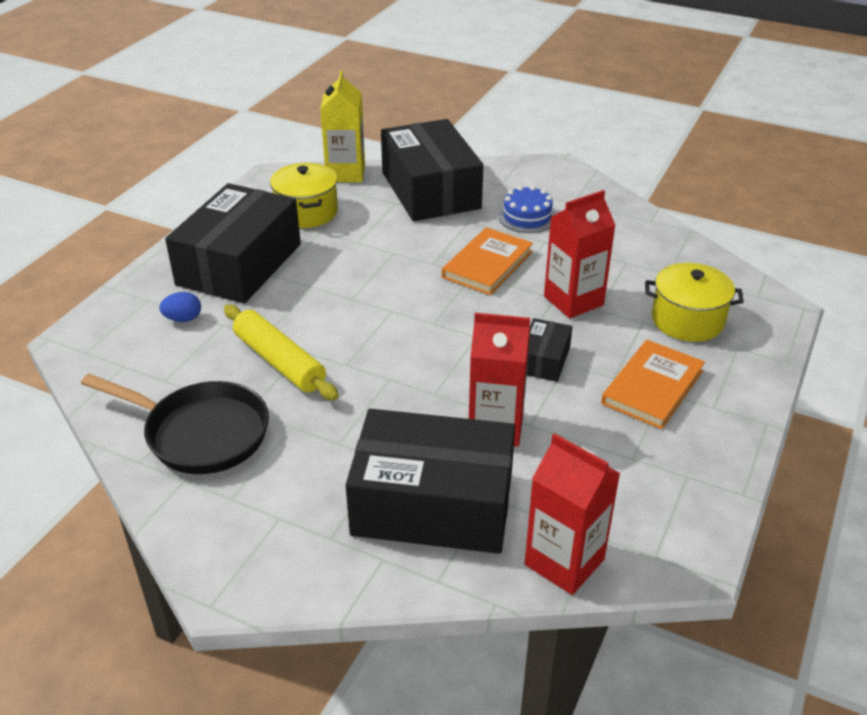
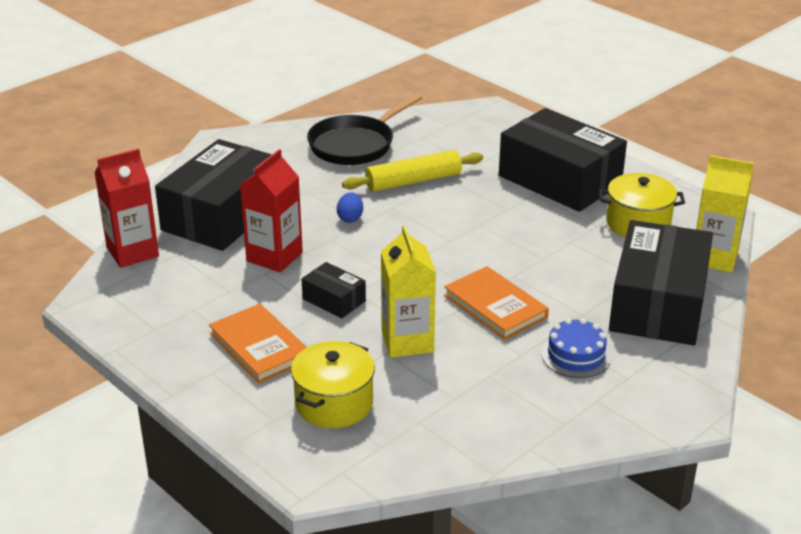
camera: 110 degrees right, 5 degrees down
(183, 319) = (492, 149): blue egg -> blue egg (350, 218)
(430, 190) = (658, 304): black box -> black box turned 75 degrees counterclockwise
(573, 301) = (407, 341): red carton -> yellow carton

